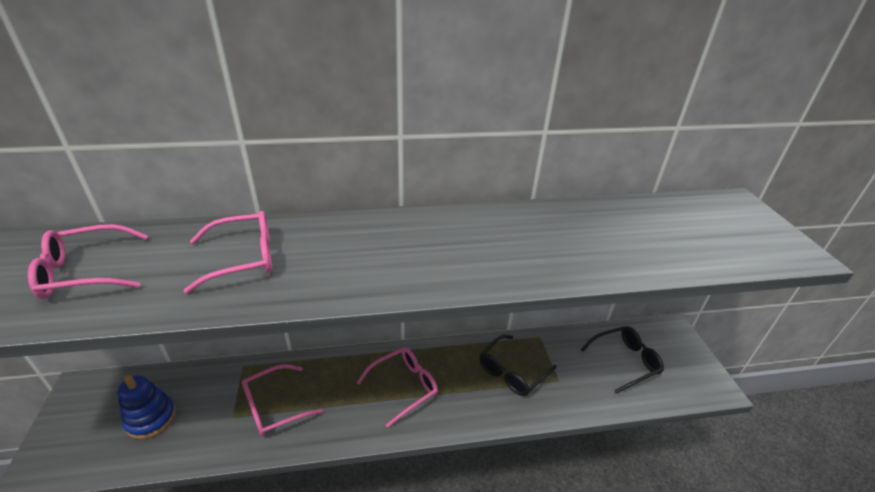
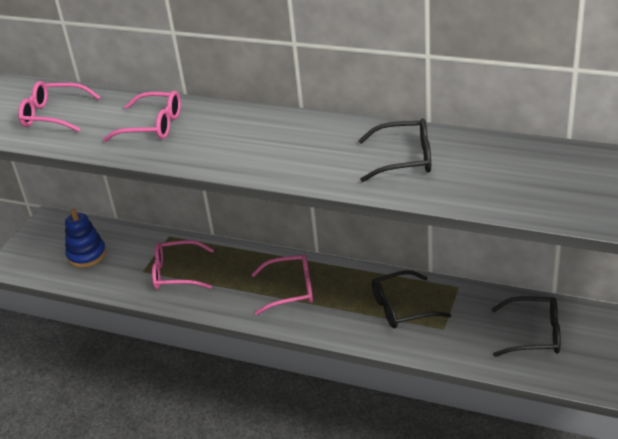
camera: 35 degrees right, 0 degrees up
(552, 238) = (405, 159): none -> black glasses

